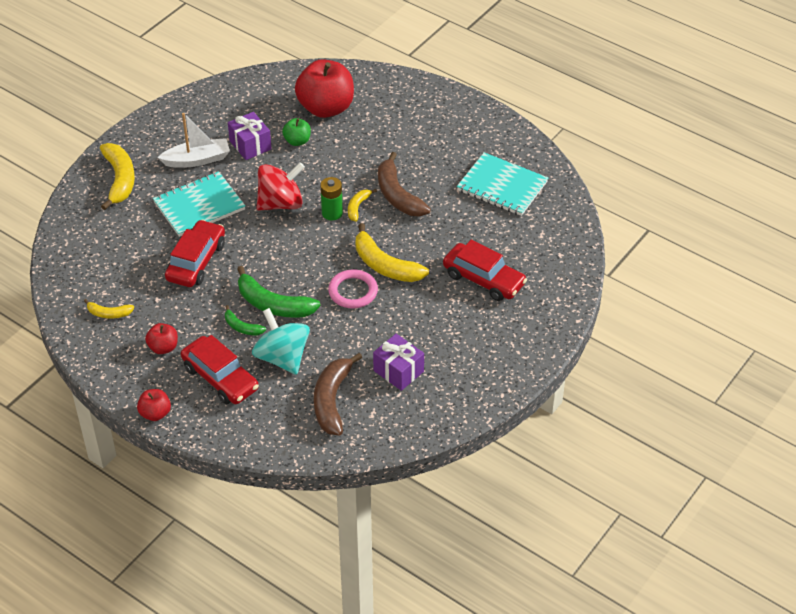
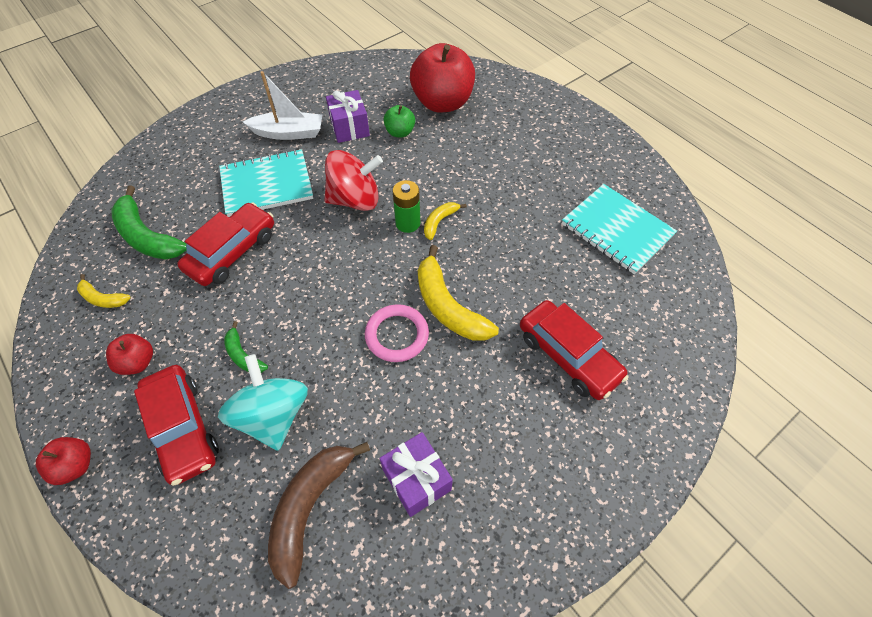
camera: 15 degrees right, 10 degrees up
(119, 179) = (201, 139): yellow banana -> none
(273, 304) = (294, 331): green banana -> green banana (147, 236)
(398, 195) = (490, 216): brown banana -> none

